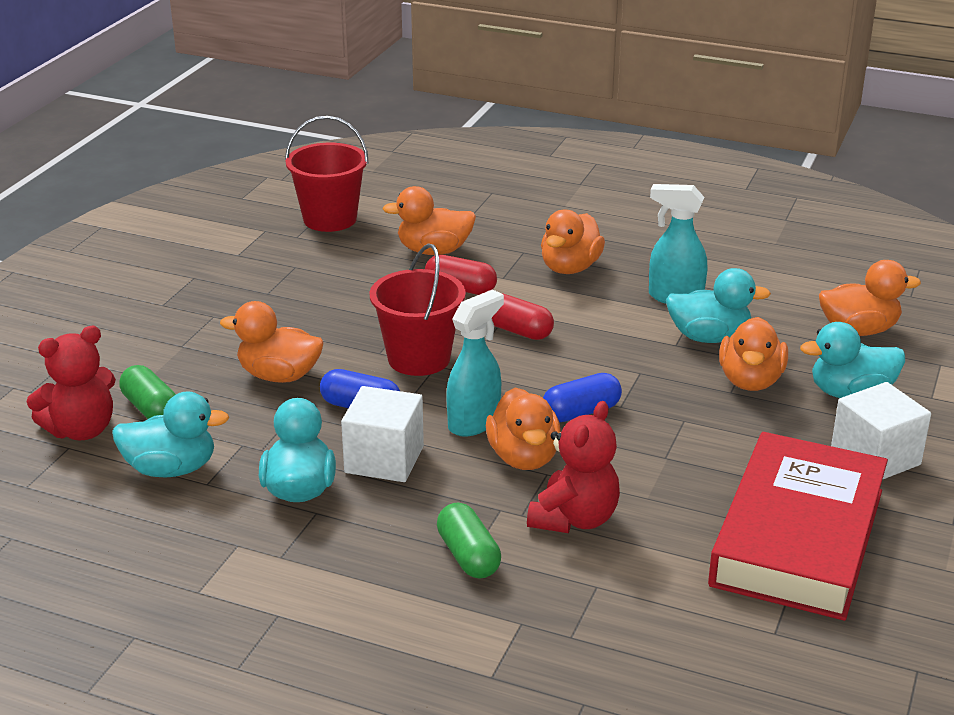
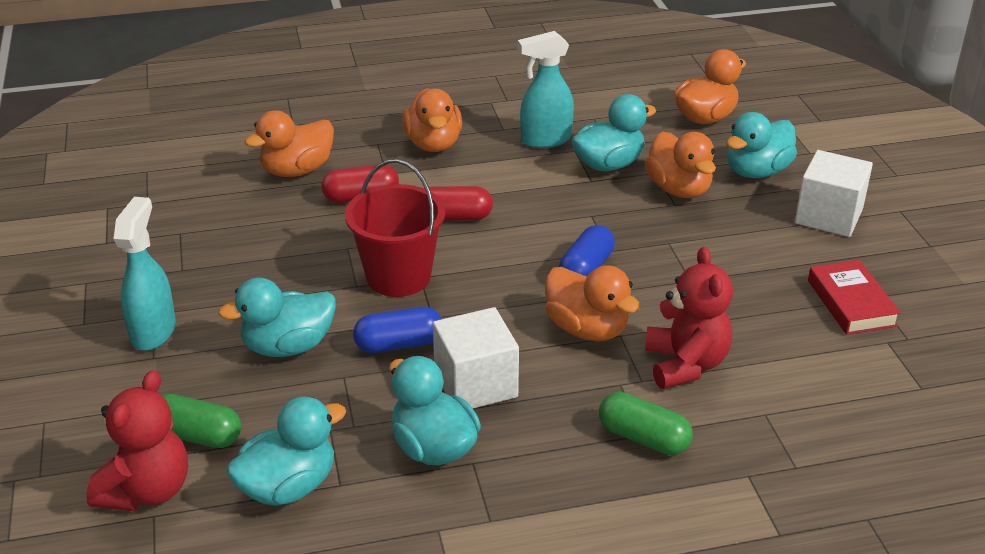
camera: 35 degrees left, 5 degrees up
(279, 376) = (288, 346): orange duck -> turquoise duck
(330, 219) = (161, 174): red bucket -> none
(474, 422) = (512, 315): turquoise spray bottle -> turquoise spray bottle (154, 332)
(798, 537) = (851, 303): red book -> red book, size x0.47

